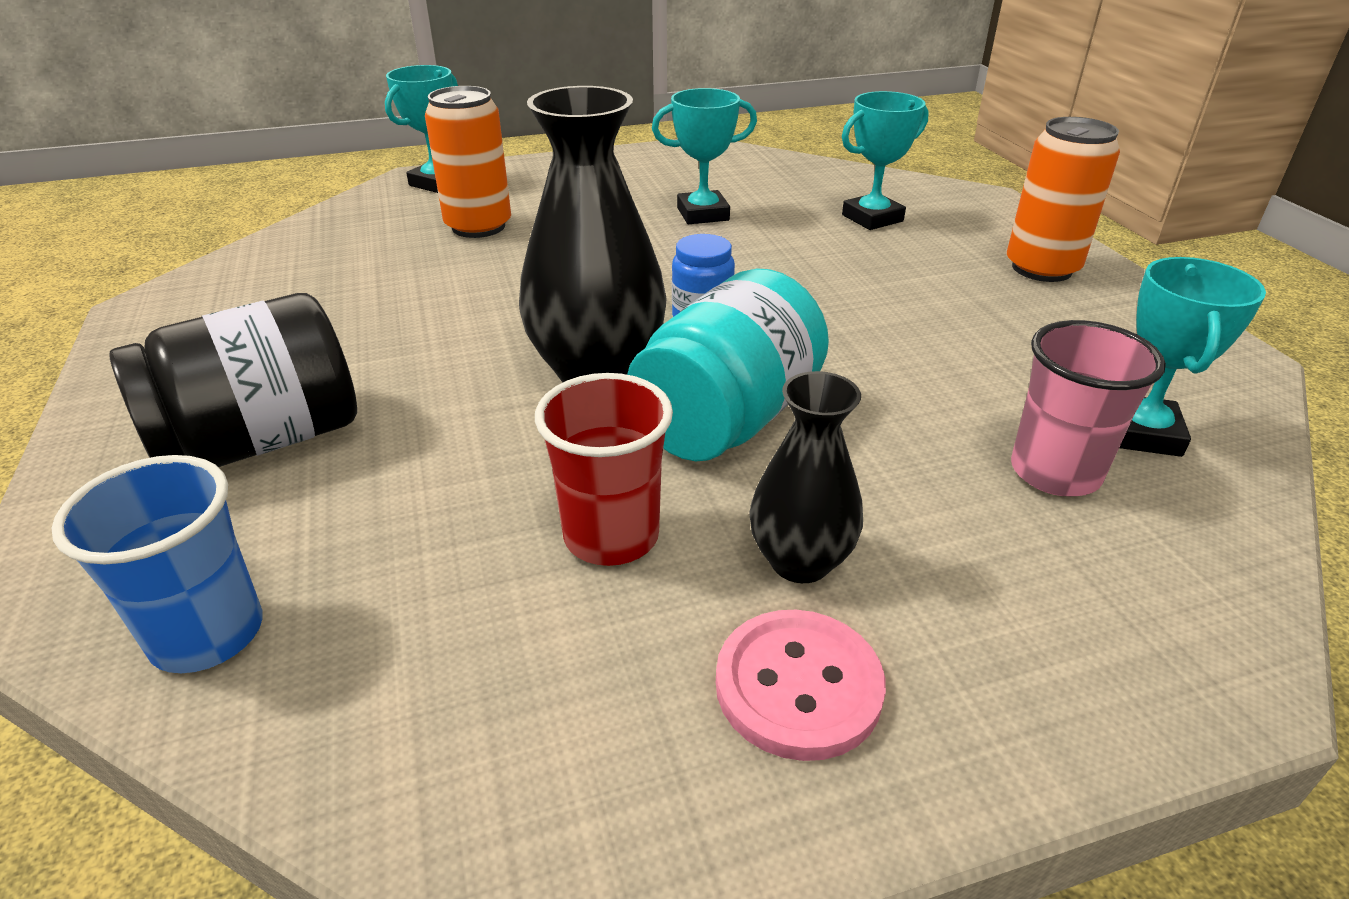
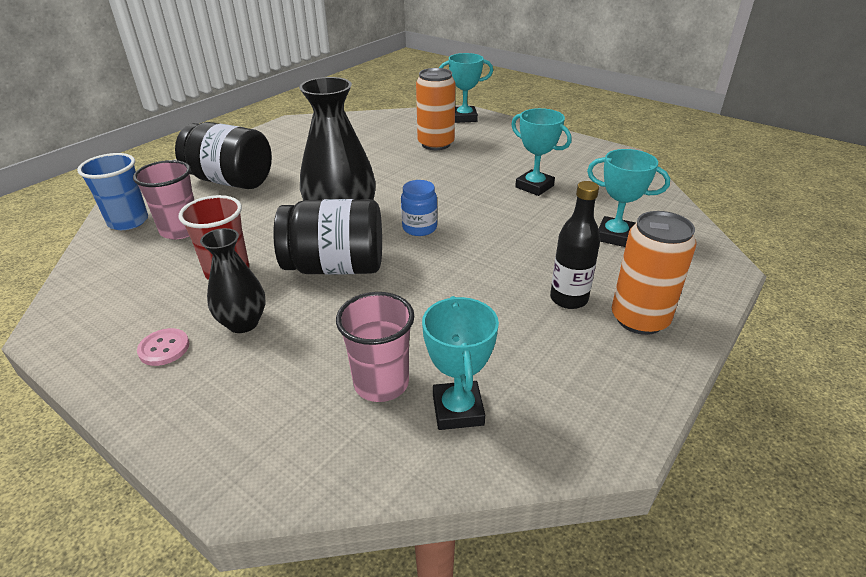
camera: 55 degrees right, 0 degrees up
(370, 559) = (180, 230): none -> pink cup
(727, 419) = (335, 267): turquoise jar -> black jar
(798, 686) = (164, 348): pink button -> pink button, size x0.64
(972, 288) = (568, 299): none -> black bottle
(1141, 433) = (458, 410): turquoise trophy -> turquoise trophy turned 75 degrees counterclockwise

